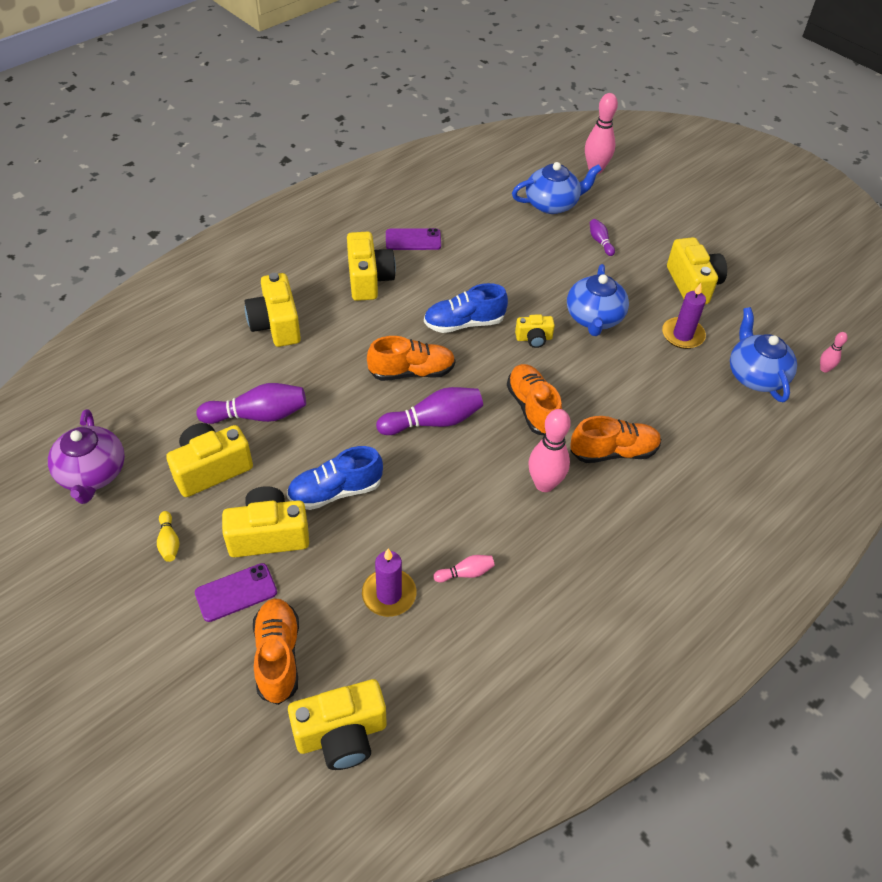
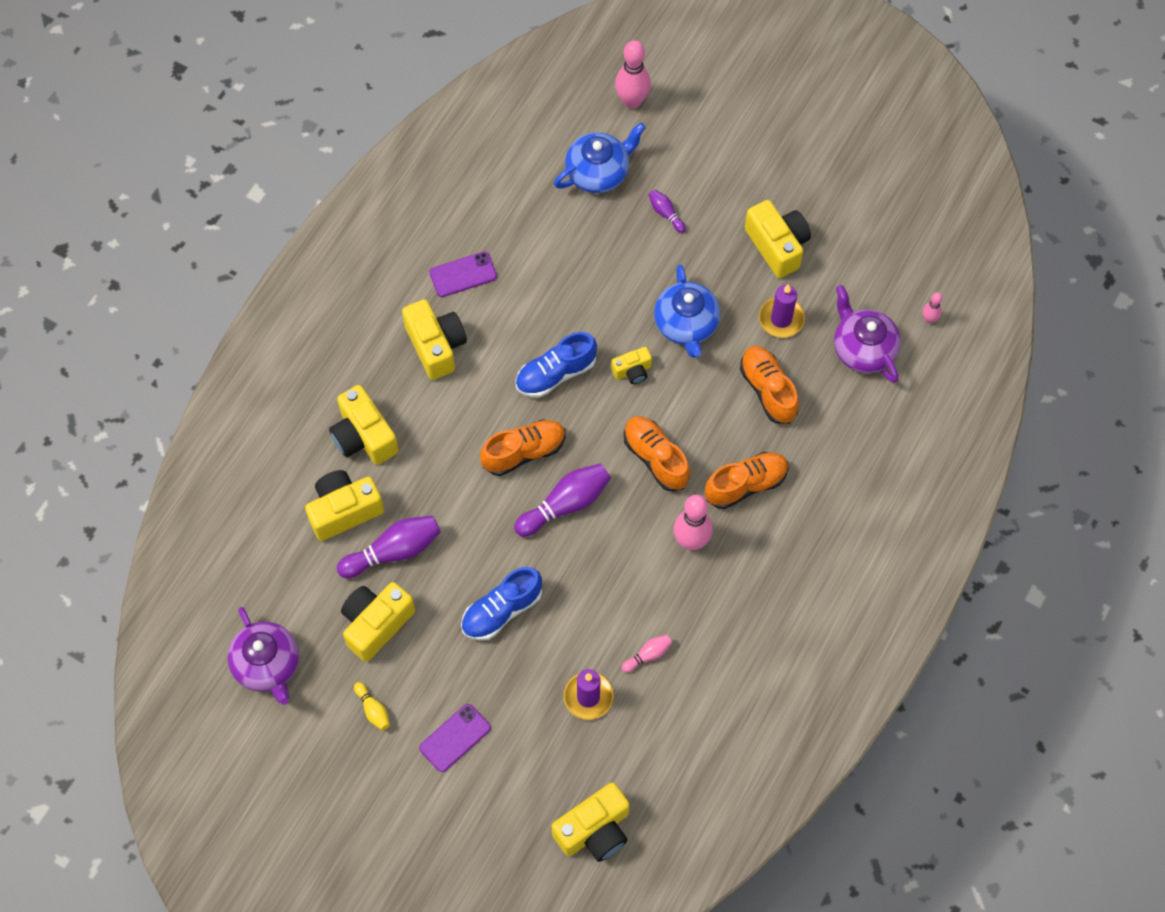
camera: 15 degrees left, 15 degrees up
(268, 535) = (459, 674): yellow camera -> yellow camera (344, 510)
(278, 656) = (516, 783): orange shoe -> orange shoe (768, 390)
(755, 375) = (863, 349): blue teapot -> purple teapot

